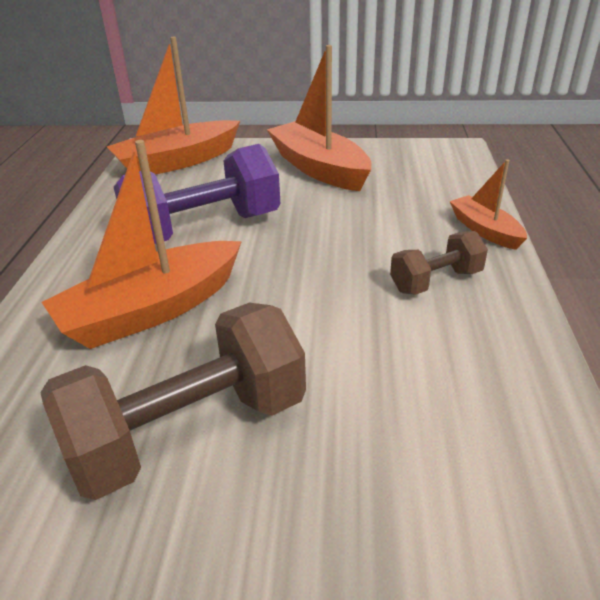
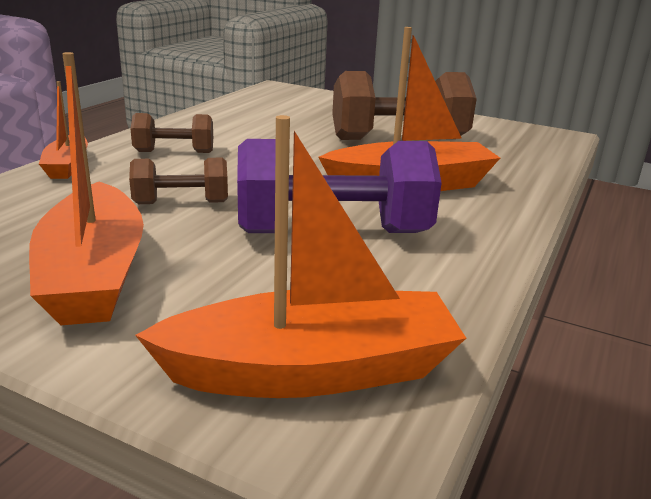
camera: 160 degrees left, 10 degrees down
(338, 222) = (181, 203): none -> brown dumbbell

